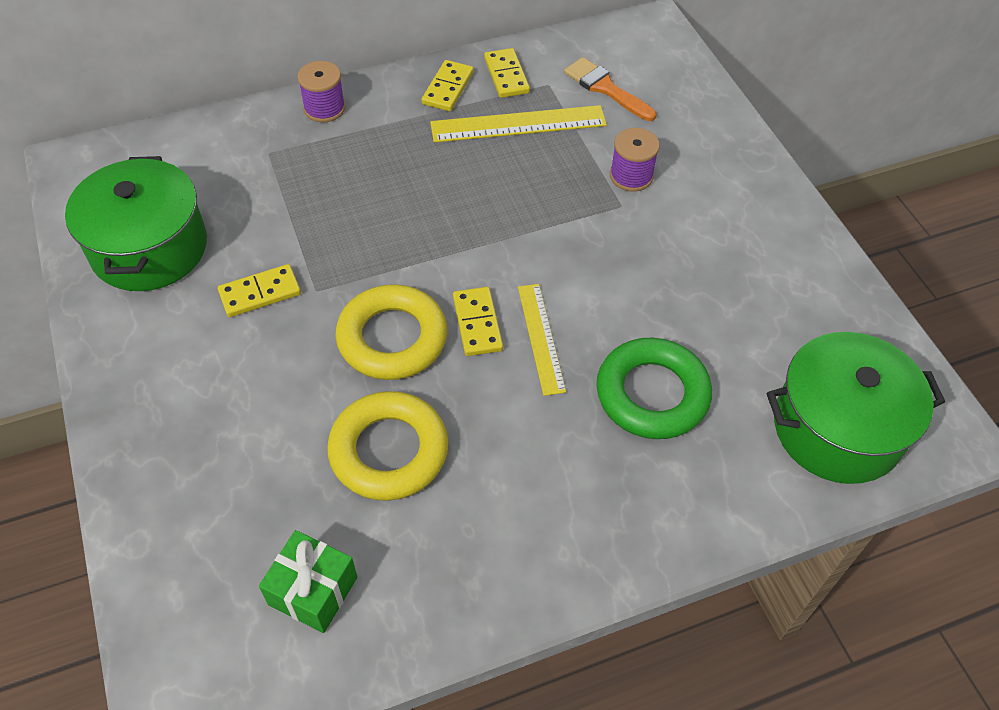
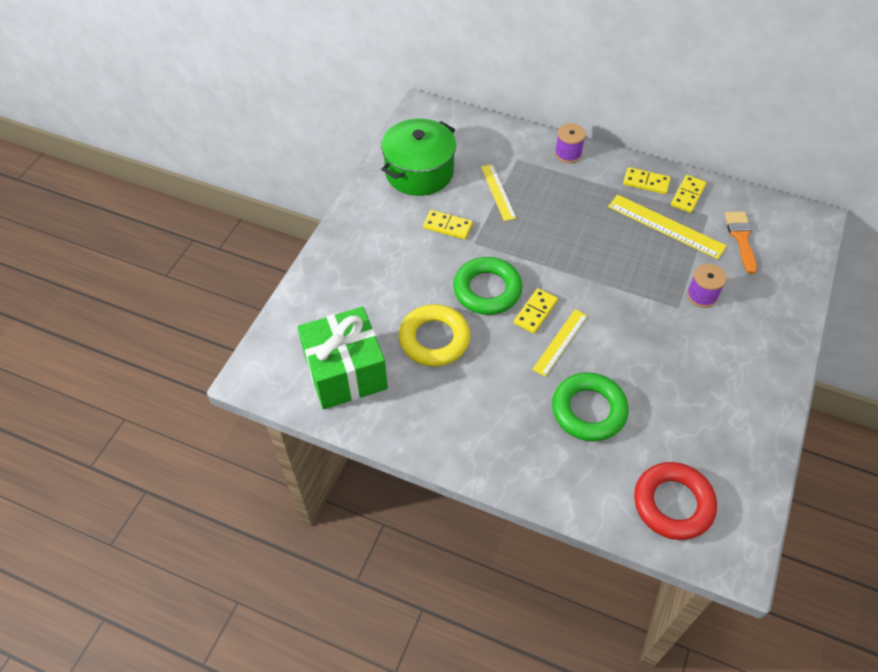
camera: 45 degrees right, 0 degrees up
(283, 207) = (498, 192): none -> yellow ruler
(313, 591) = (345, 372): green gift -> green gift, size x1.83
(392, 338) = (487, 290): yellow ring -> green ring
(447, 88) = (646, 182): yellow domino -> yellow domino turned 45 degrees clockwise
(837, 428) = (673, 504): green pot -> red ring

